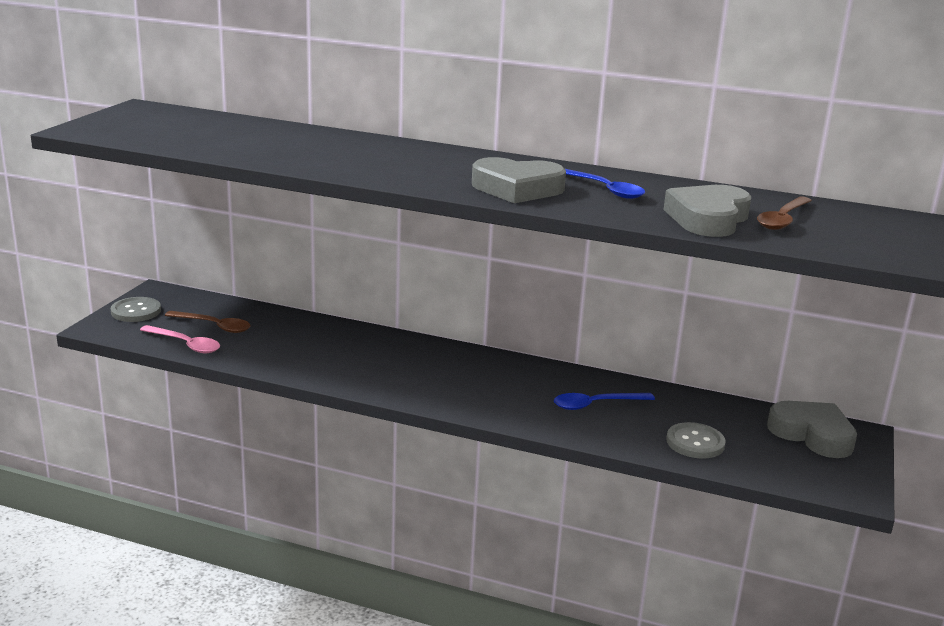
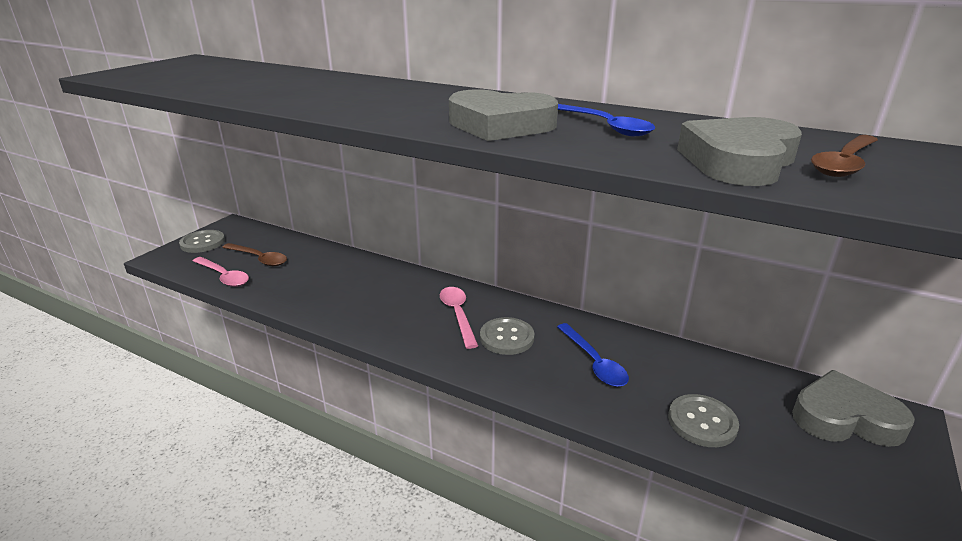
camera: 10 degrees right, 5 degrees up
(455, 371) = (458, 315): none -> pink spoon
(509, 388) = (507, 337): none -> grey button
(596, 404) = (594, 362): blue spoon -> blue spoon turned 105 degrees counterclockwise
(812, 434) = (844, 418): grey heart -> grey heart turned 45 degrees counterclockwise

